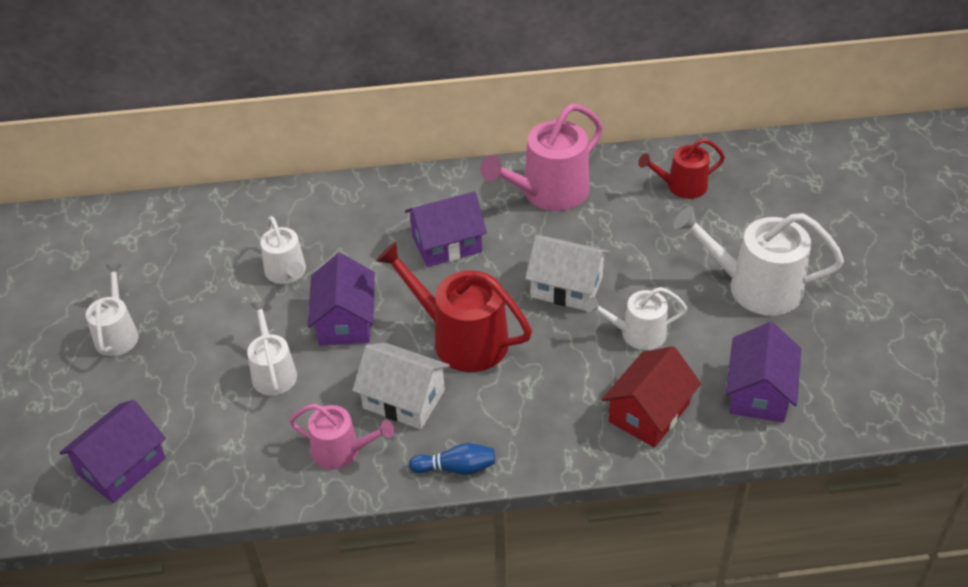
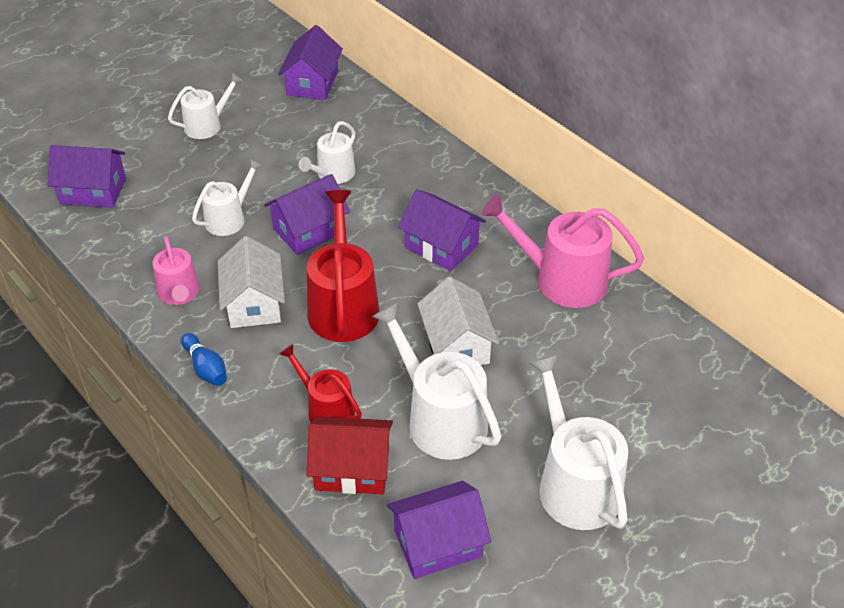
camera: 55 degrees right, 0 degrees up
(141, 230) = (312, 83): none -> purple house
(637, 333) = (440, 419): white watering can -> white watering can, size x1.68
(682, 186) = (661, 368): red watering can -> red watering can (326, 409)

